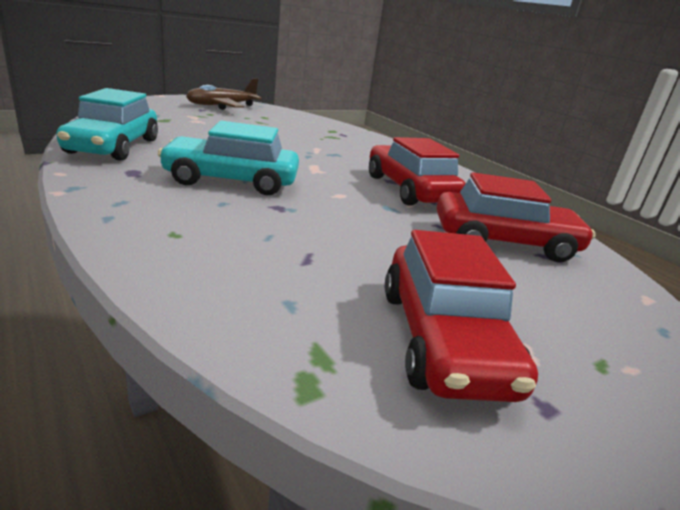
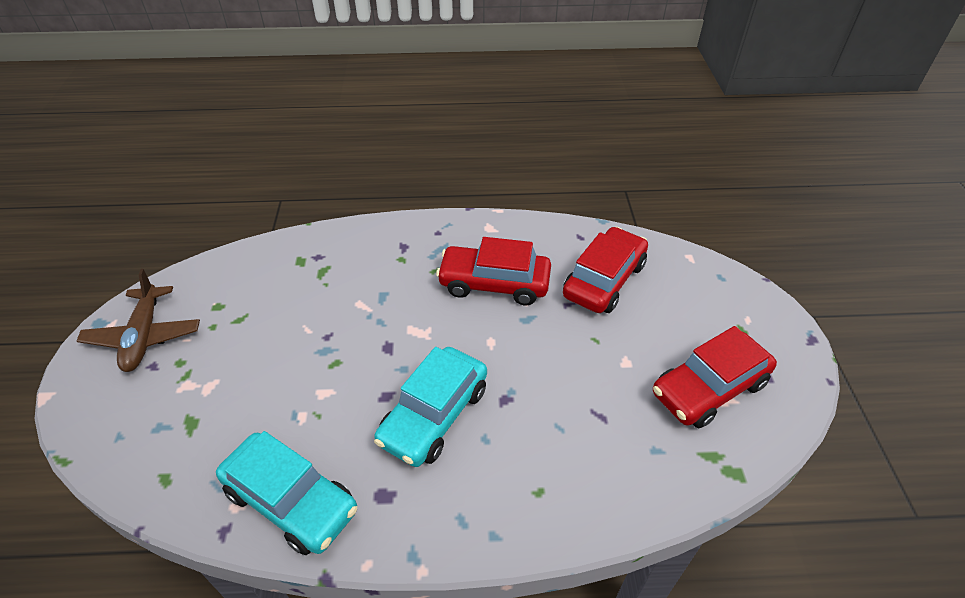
camera: 55 degrees left, 20 degrees up
(443, 340) = (709, 388): red car -> red car turned 120 degrees clockwise

